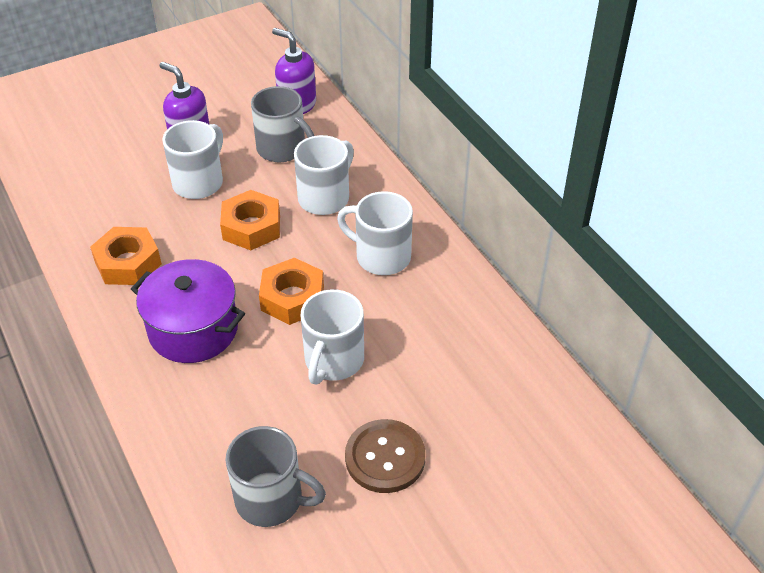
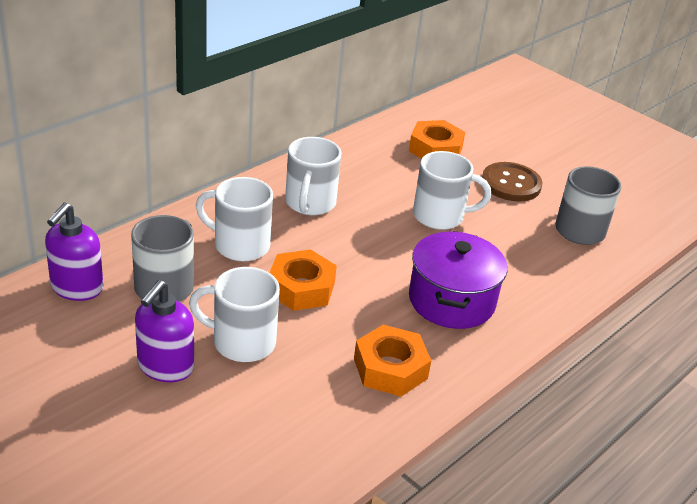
camera: 110 degrees left, 10 degrees down
(292, 298) = (384, 247): orange nut -> orange nut (435, 149)

